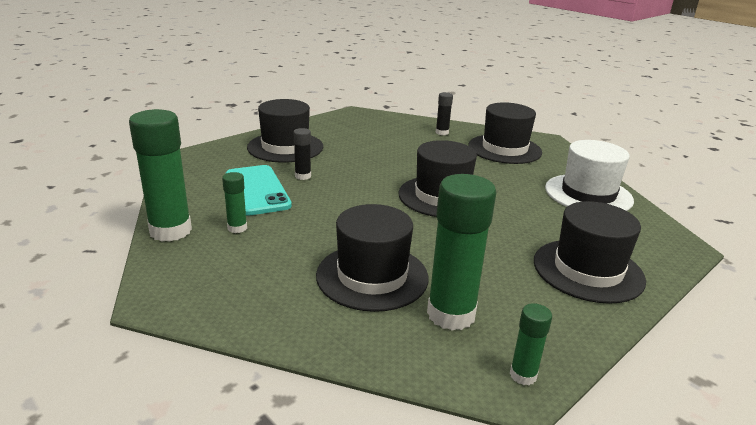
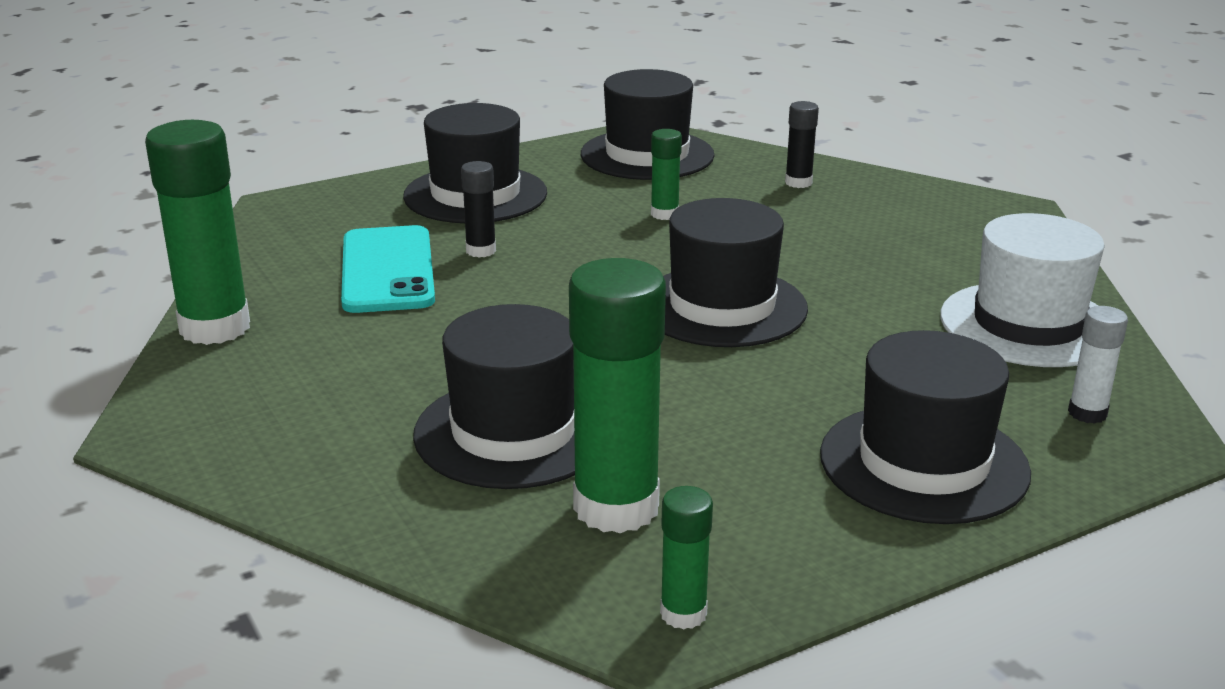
camera: 15 degrees right, 0 degrees up
(237, 228) = (324, 332): green glue stick -> green glue stick (664, 214)
(504, 149) = (910, 223): black hat -> black hat (647, 155)
(643, 236) = (1087, 413): none -> white glue stick

